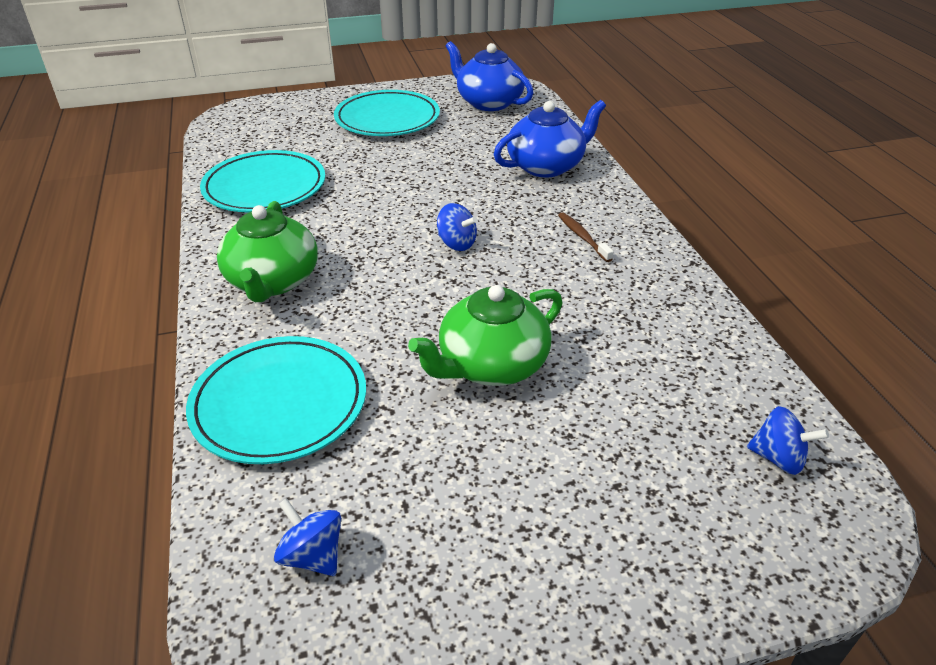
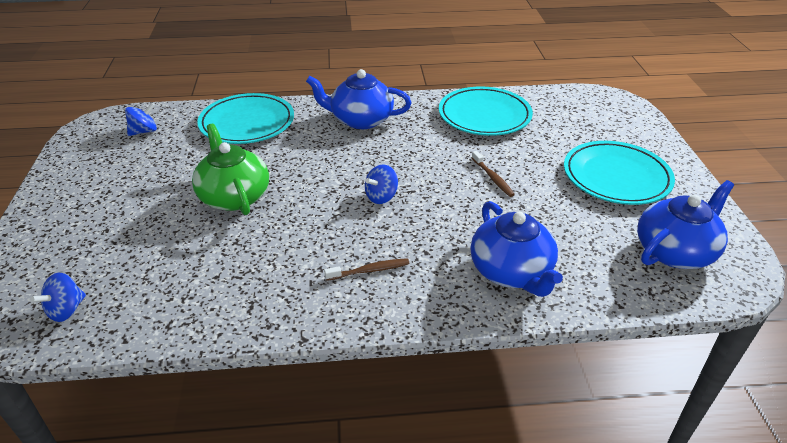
camera: 100 degrees right, 0 degrees up
(272, 281) = (360, 120): green teapot -> blue teapot
(402, 178) = (492, 178): none -> brown toothbrush

